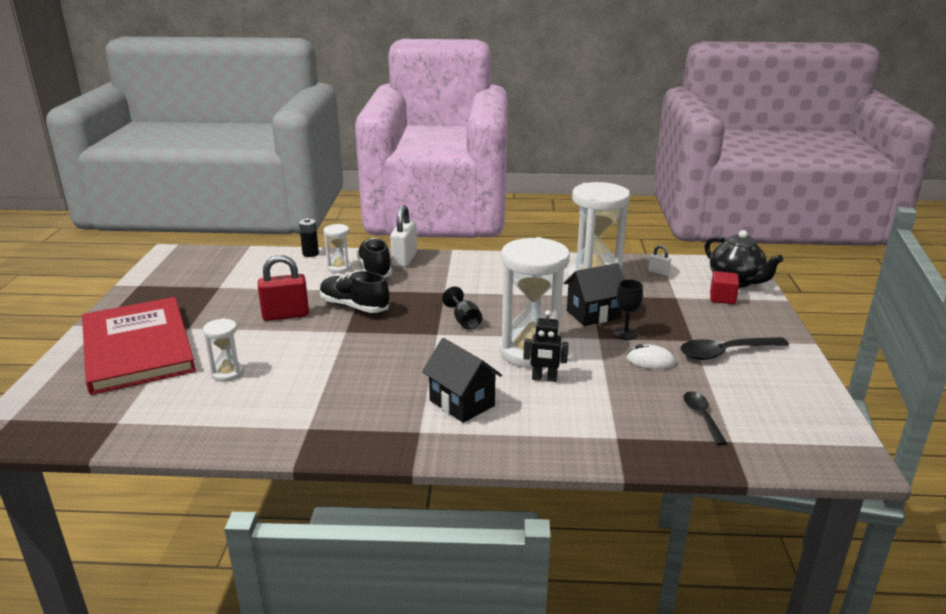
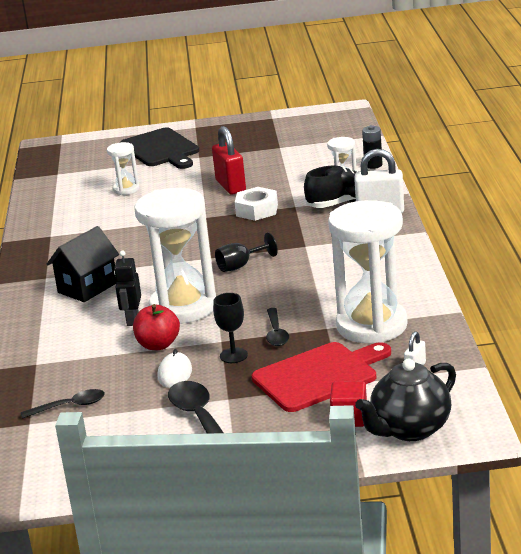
camera: 85 degrees right, 0 degrees up
(137, 348) = (161, 149): red book -> black cutting board
(354, 306) = (257, 210): black shoe -> white nut
(593, 314) = (276, 333): black house -> black spoon
(597, 367) = (158, 345): none -> red apple
(663, 303) = (319, 376): none -> red cutting board

